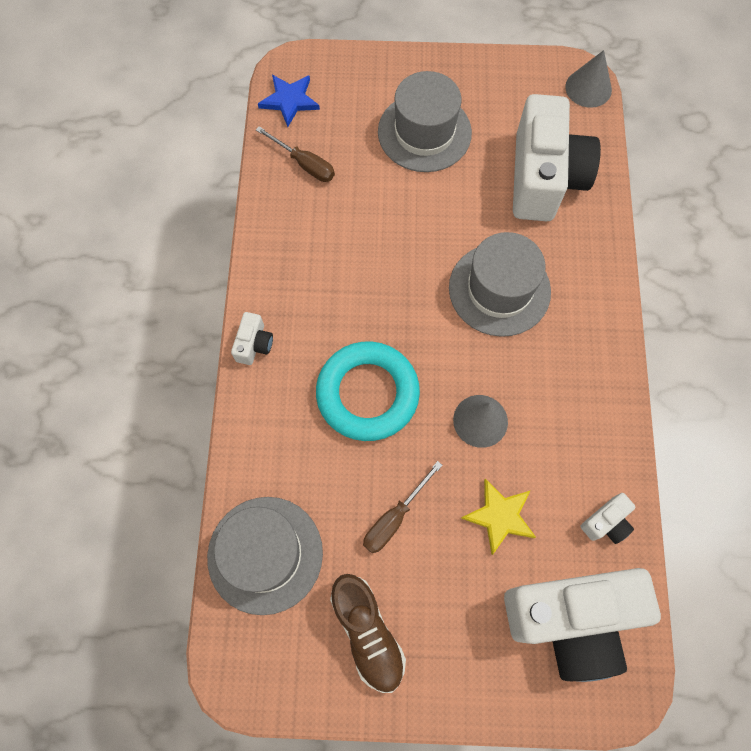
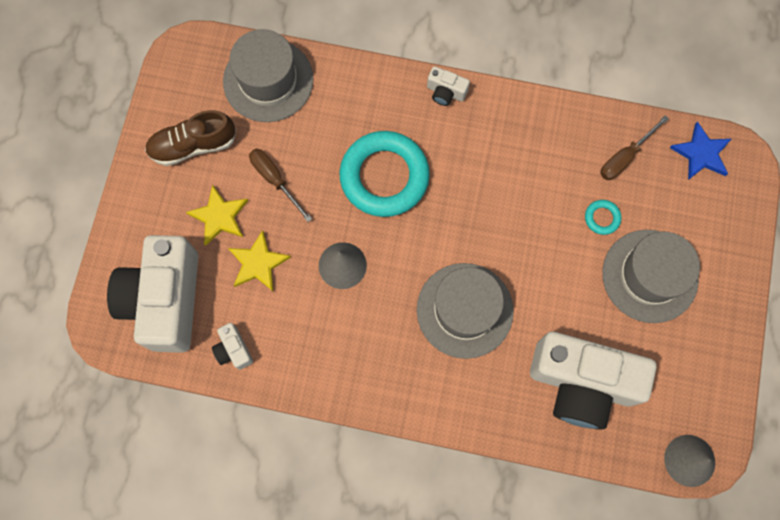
camera: 100 degrees right, 5 degrees up
(373, 177) = (602, 218): none -> turquoise ring
(453, 576) = (219, 216): none -> yellow star

